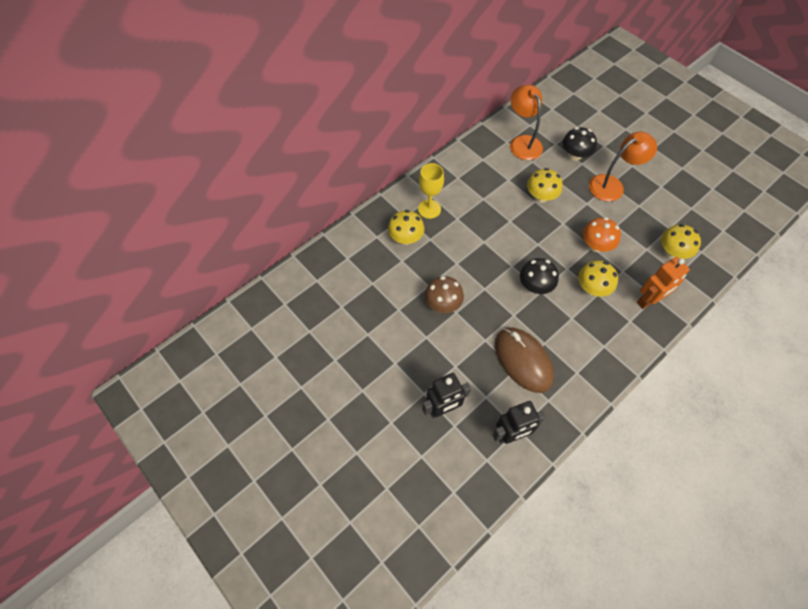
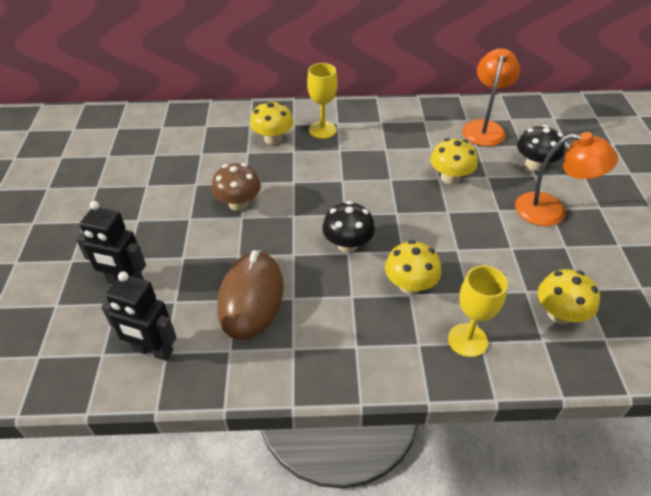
camera: 40 degrees right, 15 degrees down
(596, 245) = (463, 251): orange mushroom -> none
(648, 300) = (467, 340): orange robot -> yellow goblet

